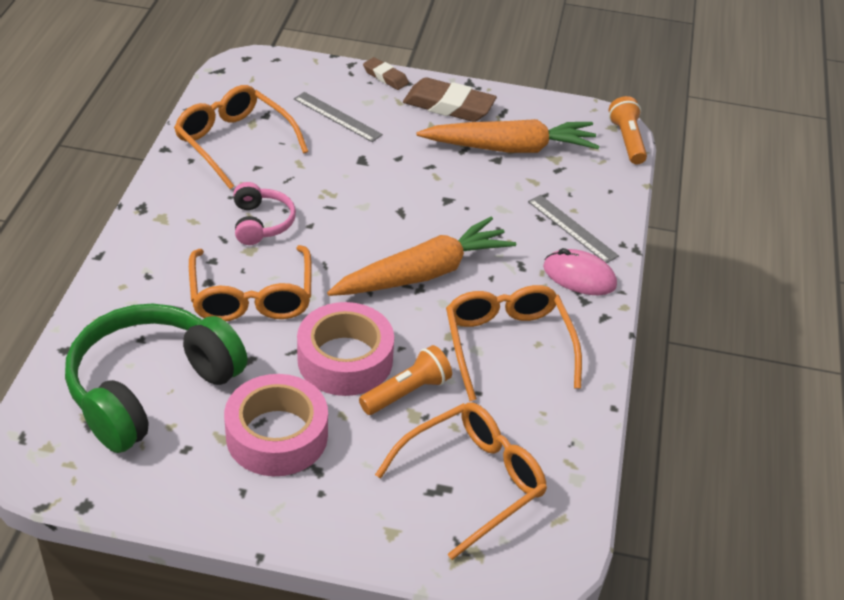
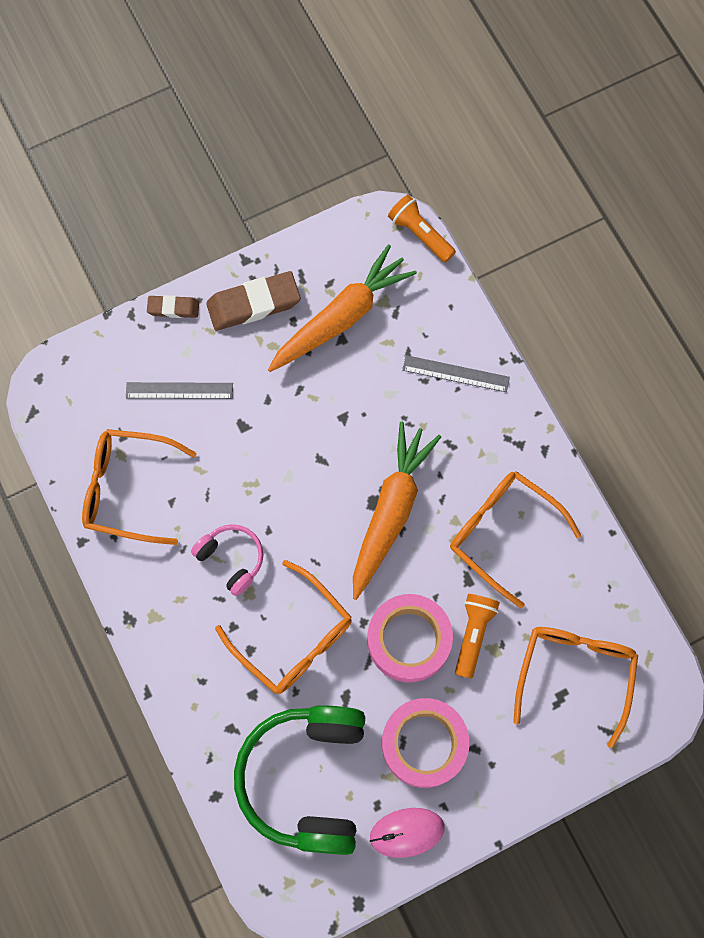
camera: 35 degrees left, 30 degrees up
(579, 276) = (498, 422): pink mouse -> pink mouse (407, 832)

